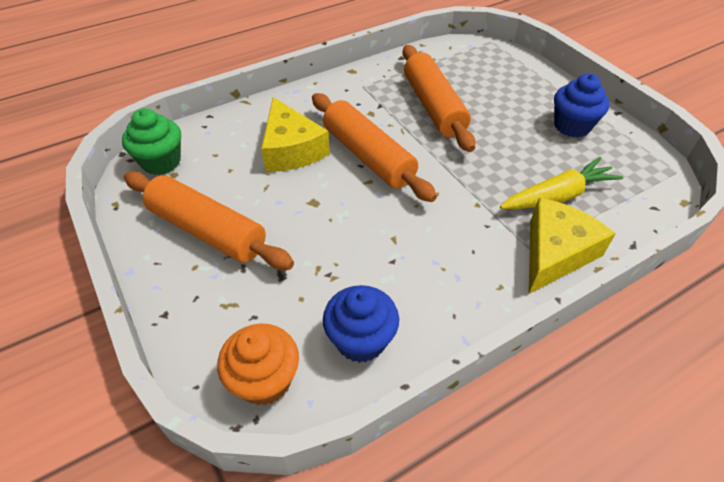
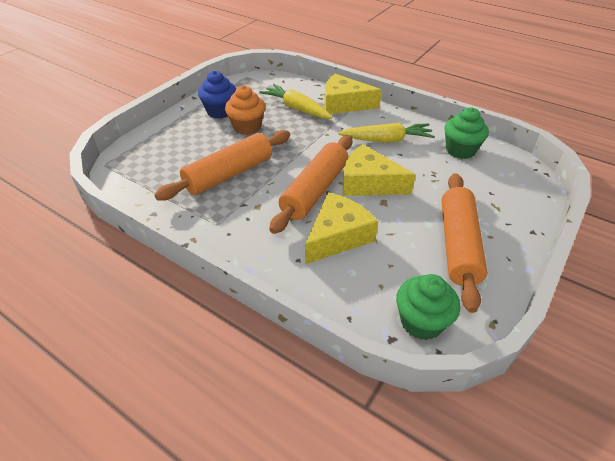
camera: 115 degrees left, 5 degrees down
(264, 380) = (516, 173): orange cupcake -> orange cupcake (247, 127)
(352, 203) = (369, 183): none -> yellow cheese
(361, 340) = (460, 150): blue cupcake -> green cupcake
(432, 261) = (386, 140): none -> yellow carrot

